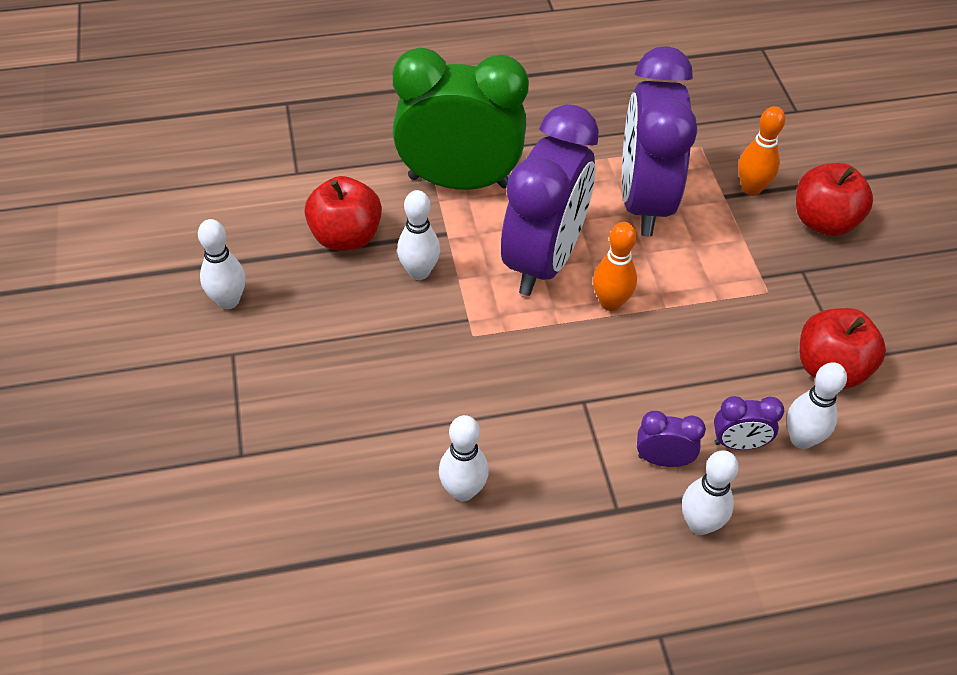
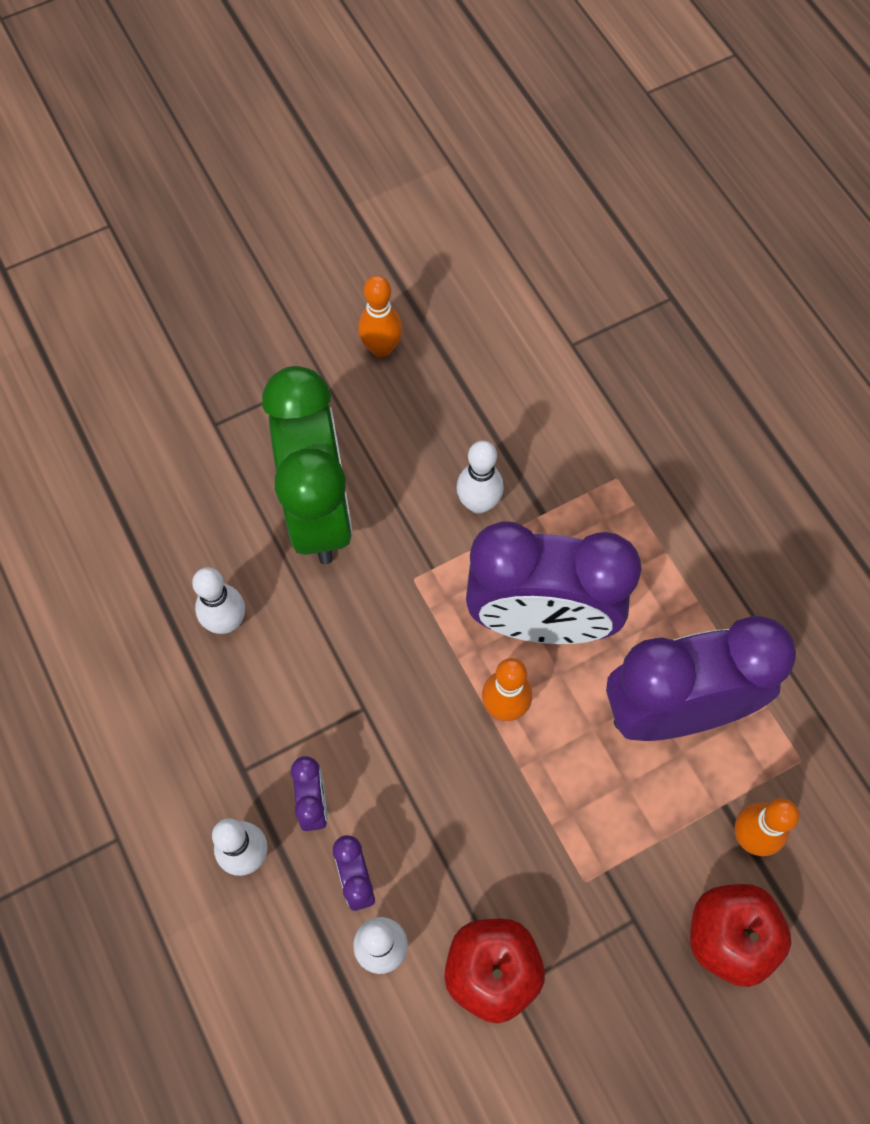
camera: 75 degrees right, 15 degrees up
(228, 301) = (381, 348): white bowling pin -> orange bowling pin
(346, 236) = (501, 420): red apple -> none
(459, 181) = (624, 503): green clock -> green clock (318, 511)

